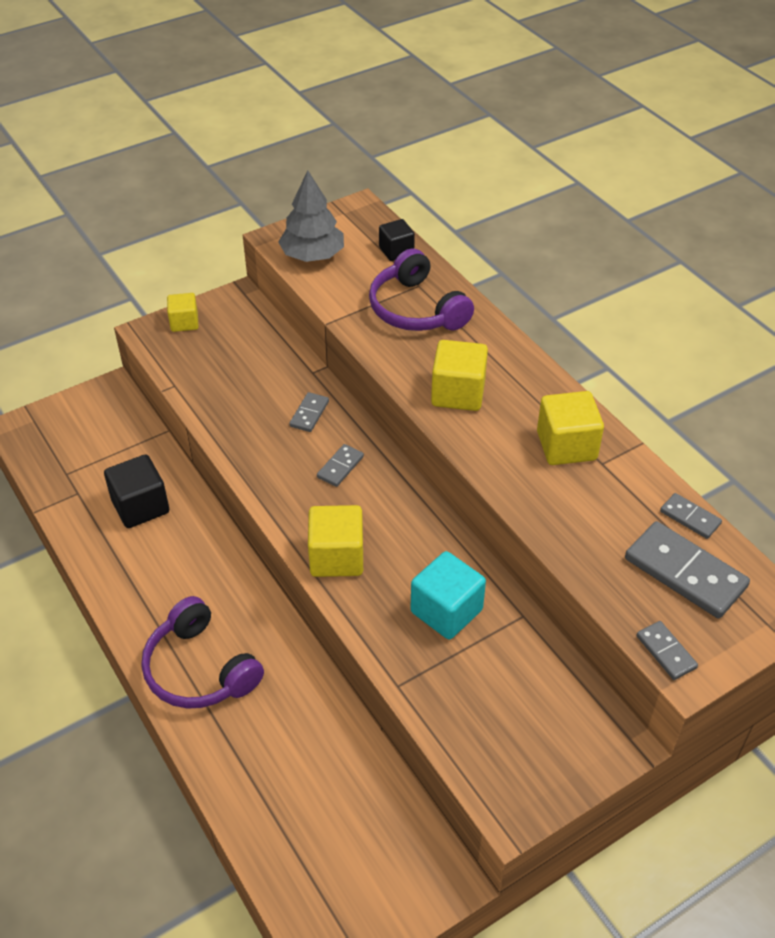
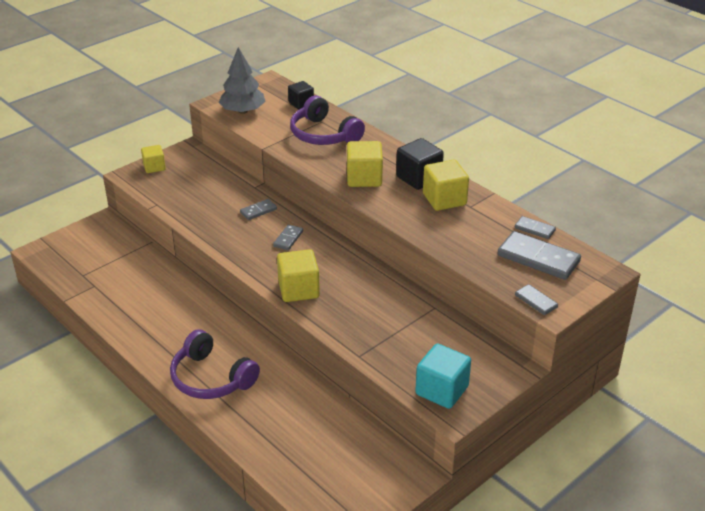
camera: 10 degrees left, 10 degrees down
(140, 506) = (143, 288): black cube -> black cube (418, 178)
(309, 414) = (258, 211): grey domino -> grey domino turned 45 degrees clockwise
(446, 611) = (382, 311): turquoise cube -> turquoise cube (442, 390)

